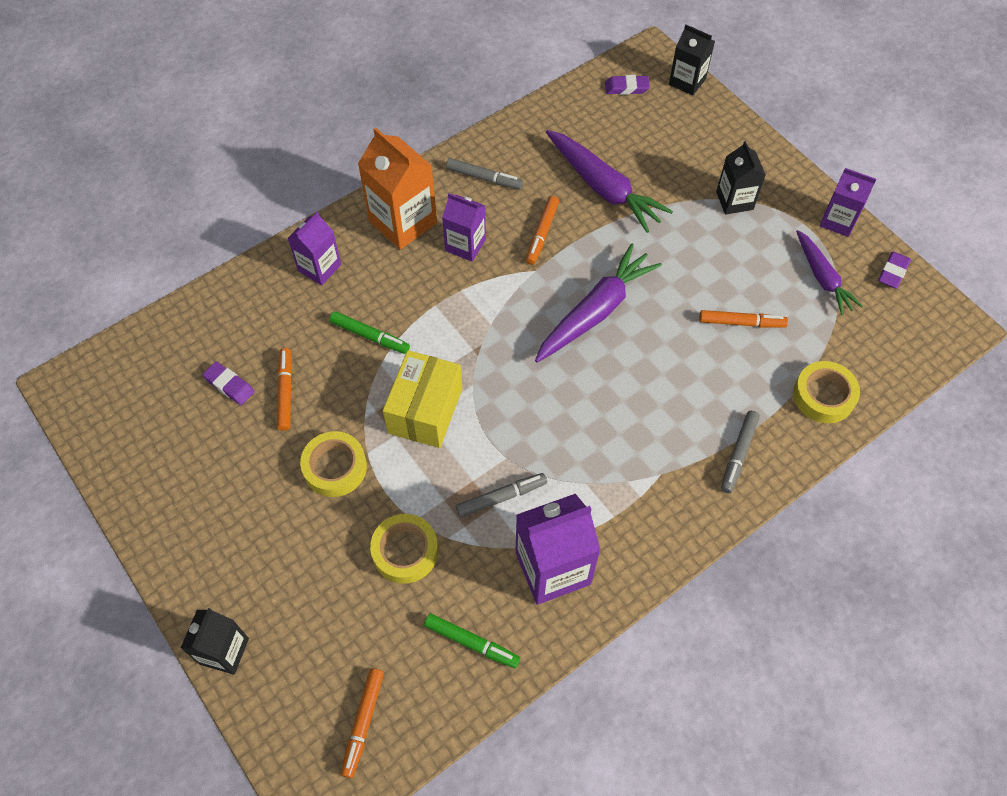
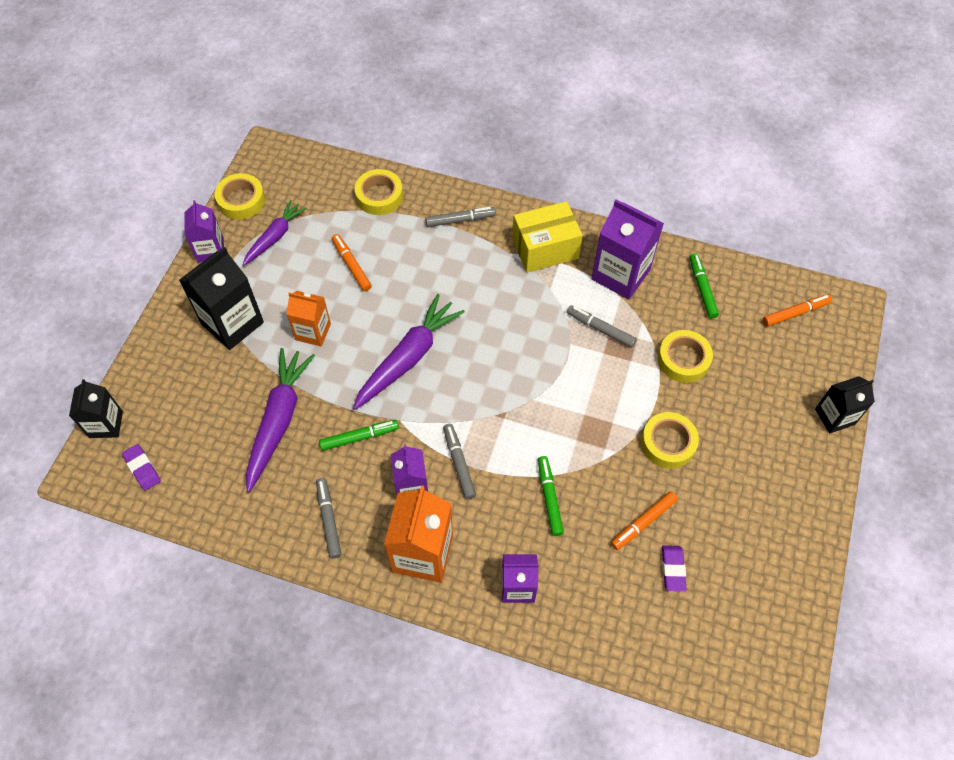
camera: 125 degrees left, 0 degrees up
(425, 411) = (578, 415): yellow box -> yellow box (545, 249)
(458, 289) = (459, 463): none -> grey marker
(542, 234) = (359, 437): orange marker -> green marker
(596, 311) = (408, 358): purple carrot -> purple carrot turned 120 degrees clockwise
(681, 254) = (313, 332): none -> orange carton
(734, 200) = (232, 323): black carton -> black carton, size x1.61
(892, 272) = (241, 200): purple eraser -> yellow tape

